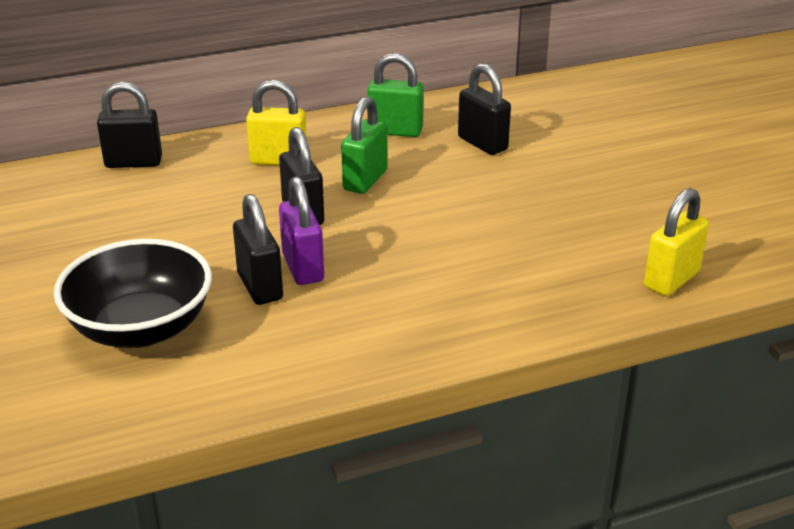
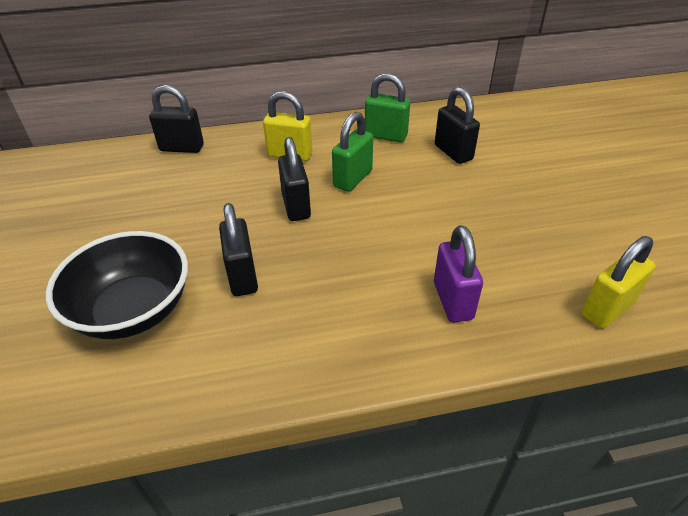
camera: 10 degrees right, 10 degrees up
(303, 268) = (282, 260): purple padlock -> purple padlock (452, 301)

